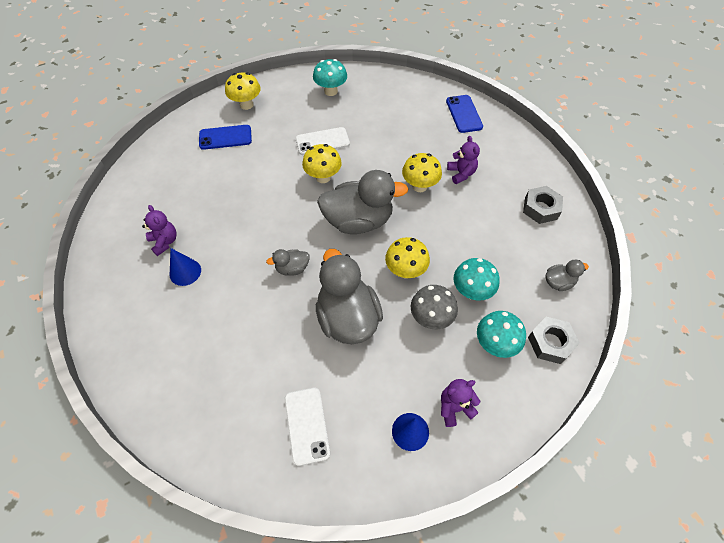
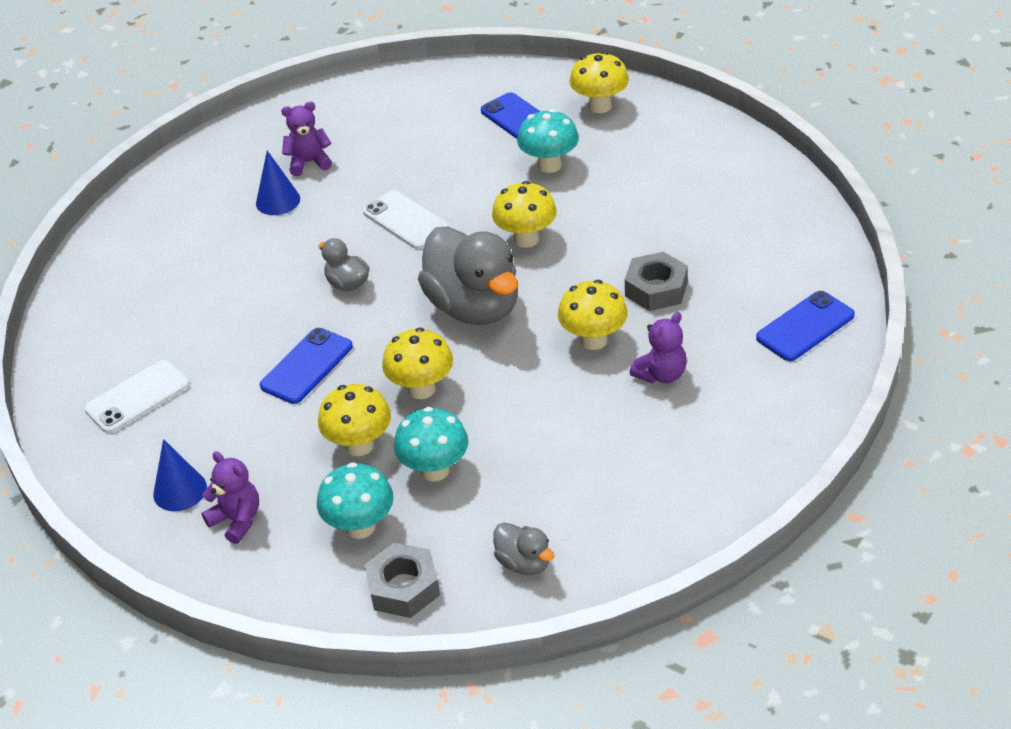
camera: 65 degrees right, 15 degrees down
(164, 242) = (309, 162): purple teddy bear -> purple teddy bear turned 135 degrees counterclockwise
(322, 141) = (595, 207): white phone -> white phone (405, 220)
(331, 91) = (709, 167): turquoise mushroom -> turquoise mushroom (549, 165)
(347, 318) = (306, 366): grey duck -> blue phone
(431, 318) = (359, 445): grey mushroom -> yellow mushroom
(540, 208) = (665, 493): grey nut -> grey nut (656, 289)

